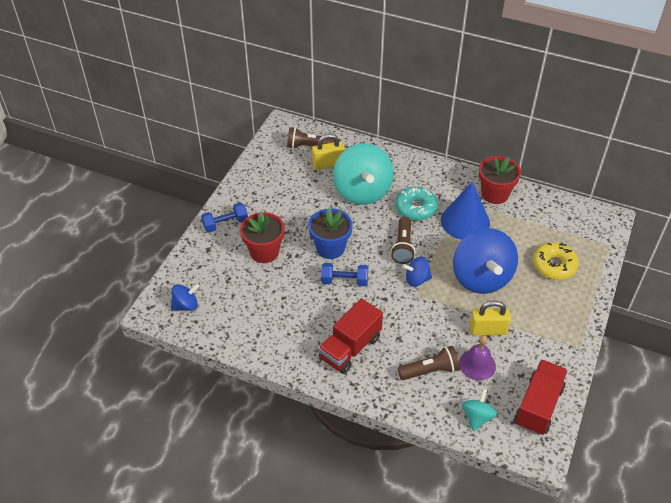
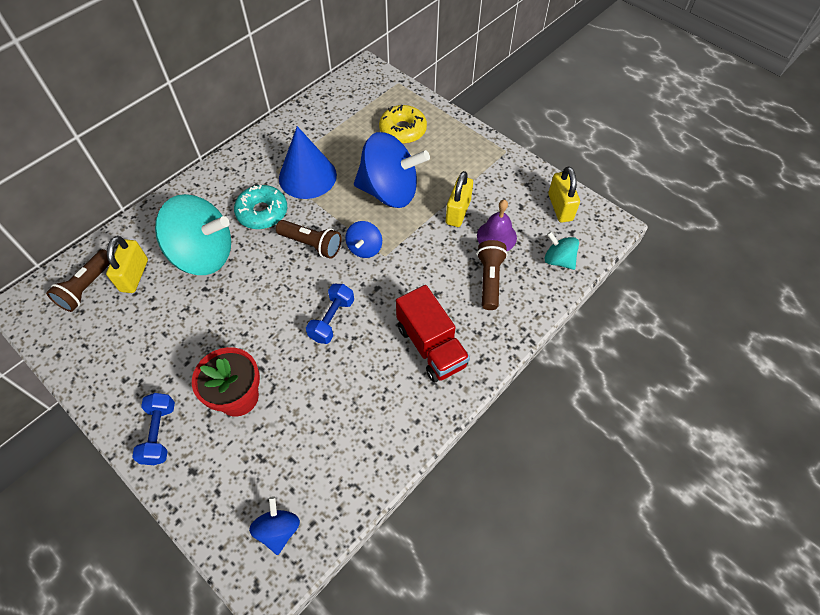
camera: 70 degrees left, 10 degrees up
(330, 248) = (273, 318): blue flower pot -> none
(495, 194) = (285, 138): red flower pot -> none
(538, 406) = (560, 207): red truck -> yellow padlock

